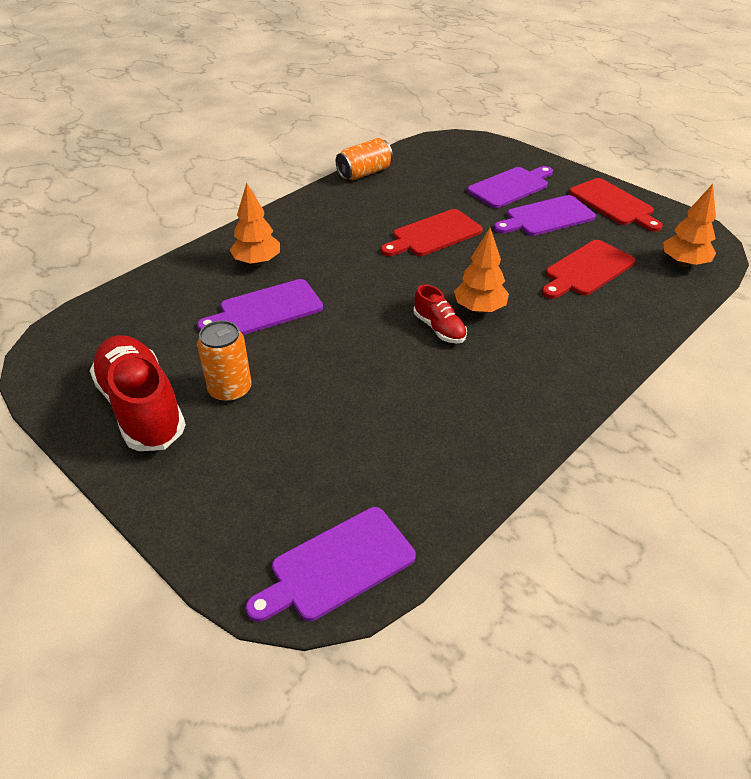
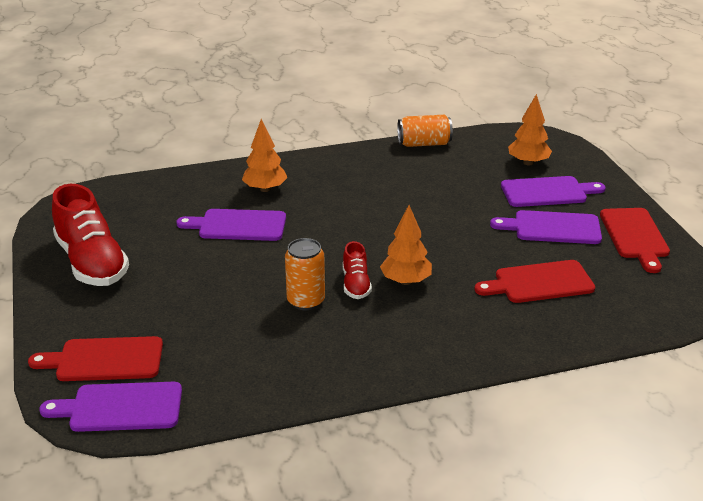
camera: 30 degrees right, 10 degrees down
(141, 408) = (92, 262): red shoe -> red shoe turned 150 degrees clockwise
(230, 390) = (159, 272): orange can -> orange can (306, 301)
(433, 234) = (430, 211): red cutting board -> red cutting board (104, 360)
(684, 263) = (645, 308): orange tree -> orange tree (528, 163)

